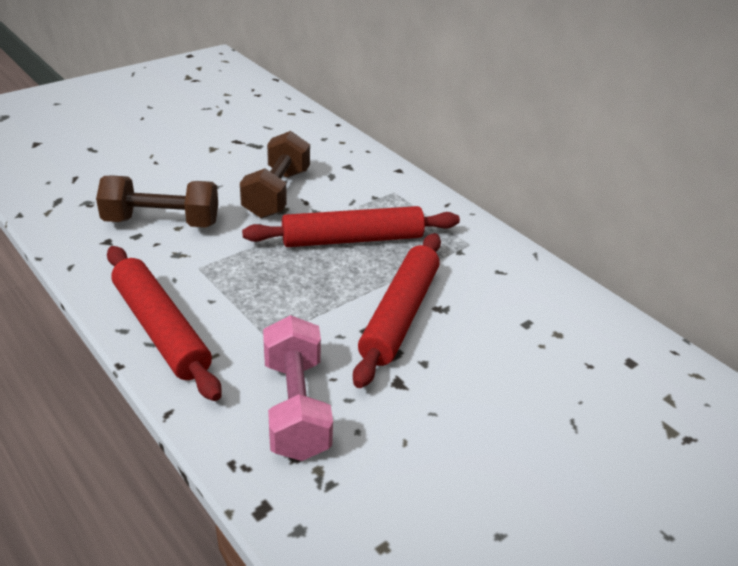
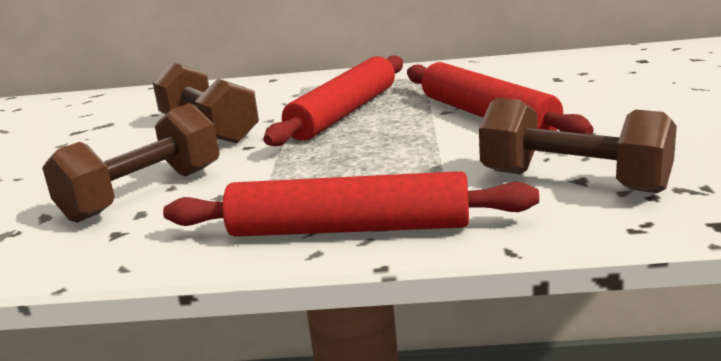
camera: 45 degrees left, 15 degrees down
(296, 407) = (573, 181): pink dumbbell -> brown dumbbell

